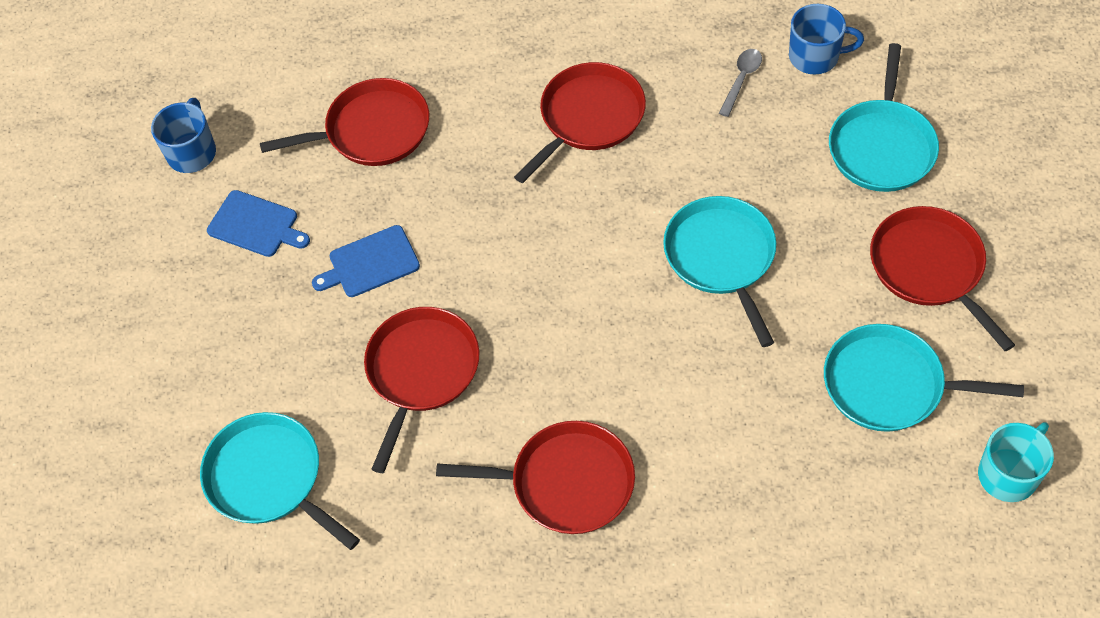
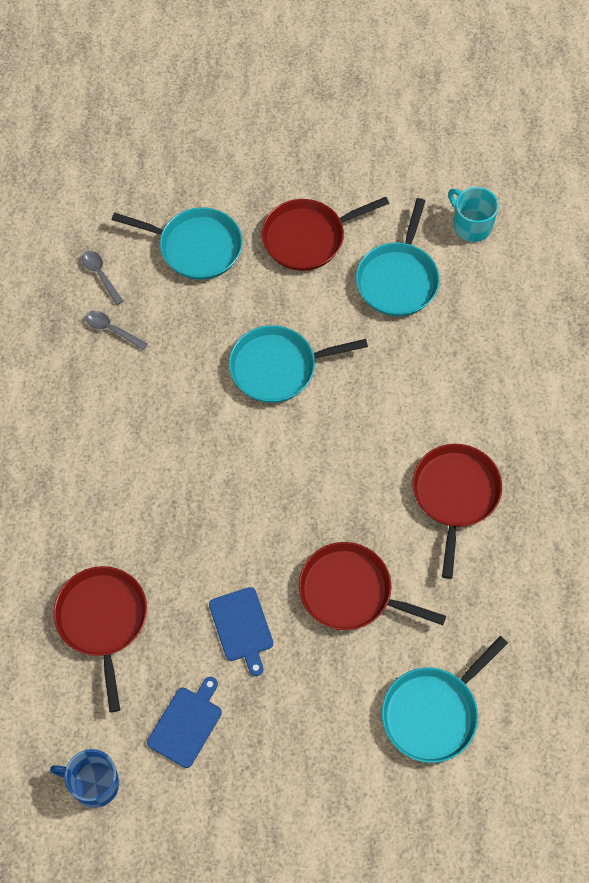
camera: 90 degrees left, 5 degrees up
(589, 118) = (126, 445): red pan -> none
(815, 56) = (100, 275): blue mug -> grey spoon

